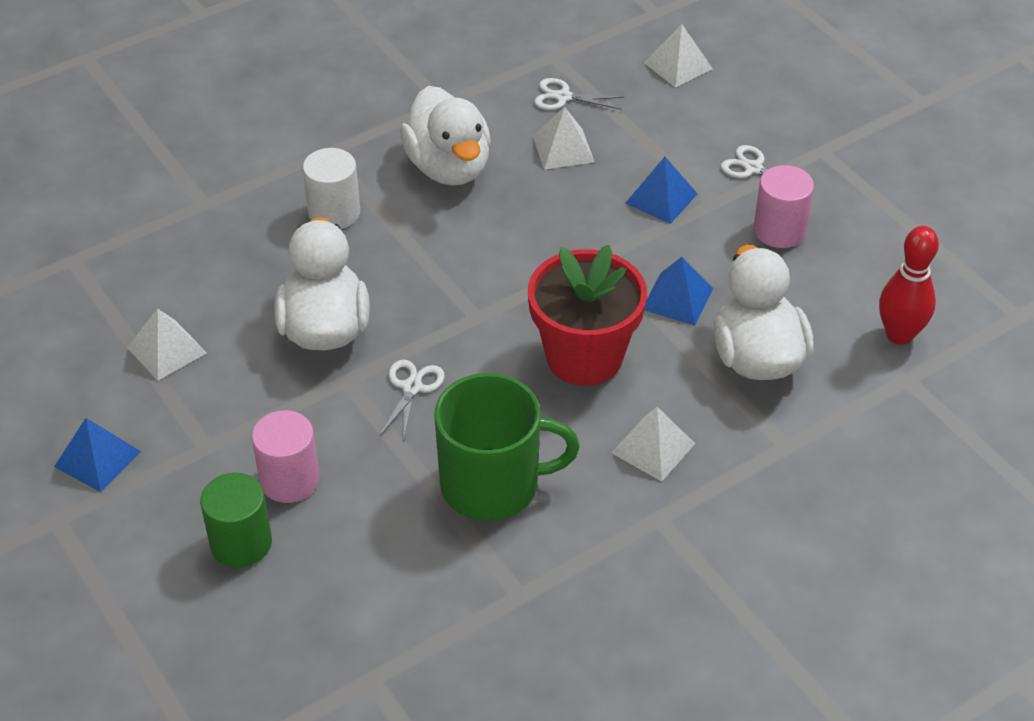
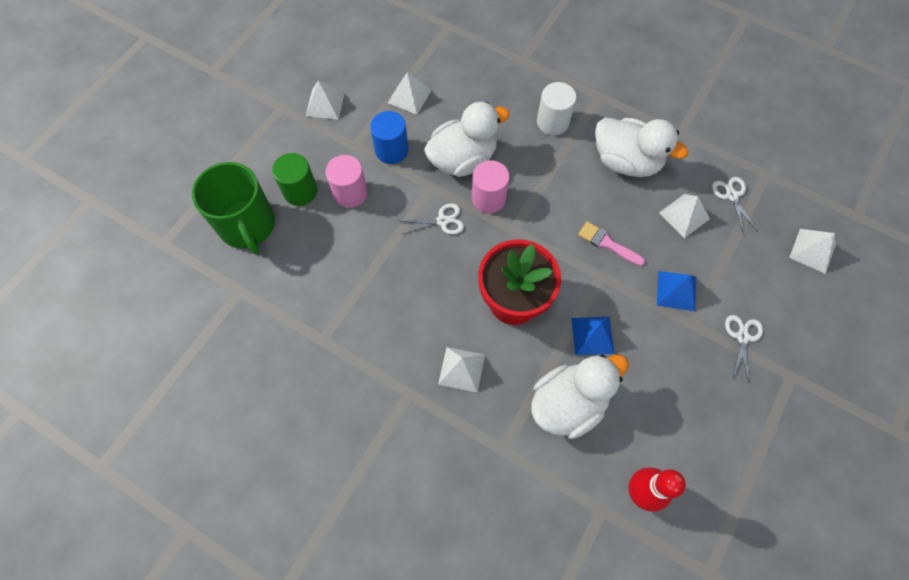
camera: 65 degrees right, 20 degrees up
(97, 459) = (325, 104): blue pyramid -> white pyramid
(249, 404) = (391, 150): none -> blue cylinder
(449, 167) = (626, 161): white duck -> white duck turned 105 degrees counterclockwise
(493, 484) = (393, 293): green mug -> green mug (247, 226)
(557, 233) = (607, 243): none -> pink brush
(779, 230) = (693, 376): pink cylinder -> pink cylinder (488, 198)

